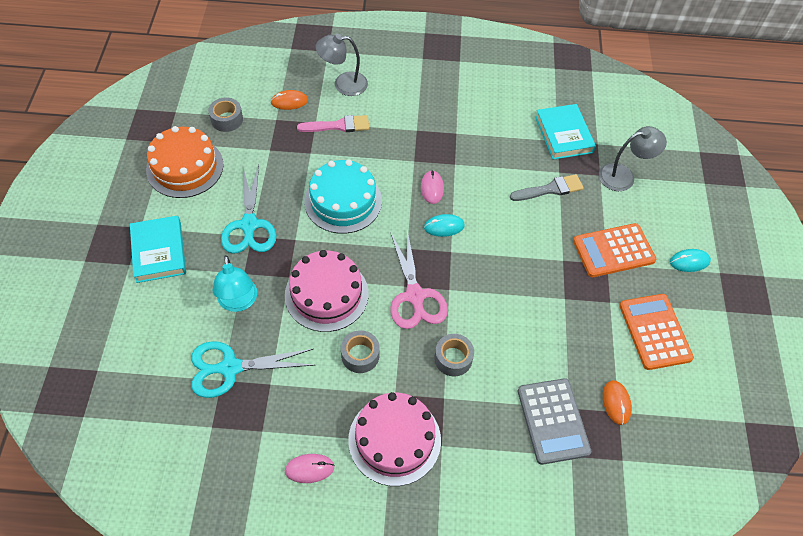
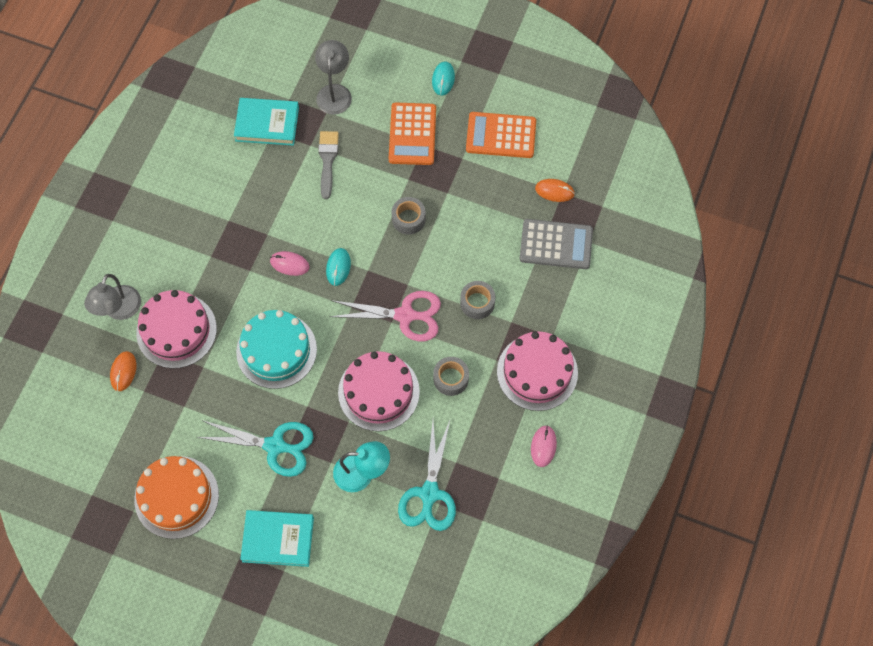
camera: 70 degrees left, 10 degrees up
(227, 119) = (124, 442): grey tape -> grey tape (408, 219)
(338, 126) = (176, 330): pink brush -> pink cake

